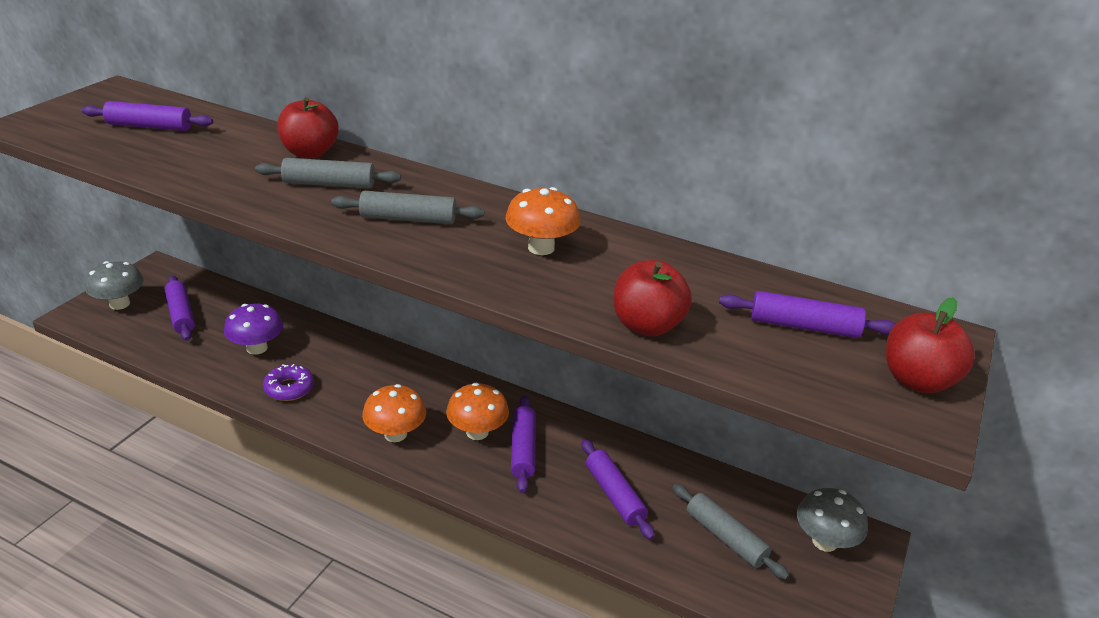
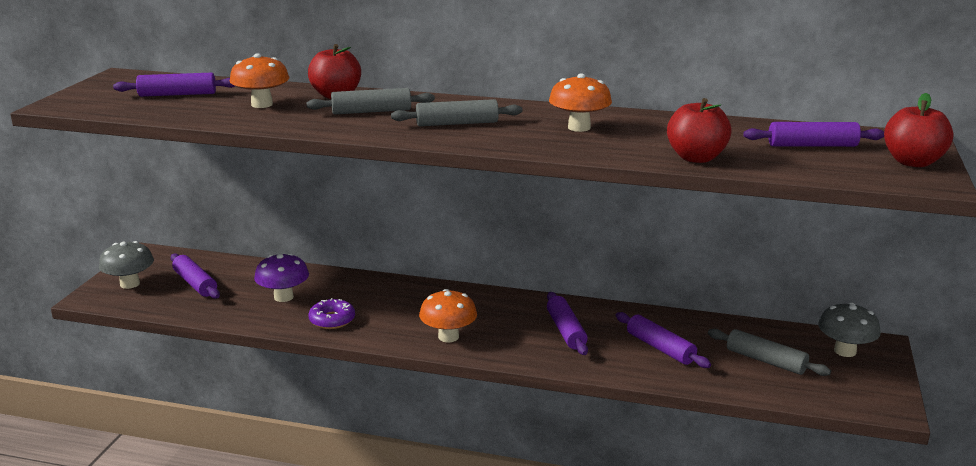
camera: 10 degrees left, 10 degrees down
(477, 432) = (519, 325): orange mushroom -> orange mushroom (262, 104)

